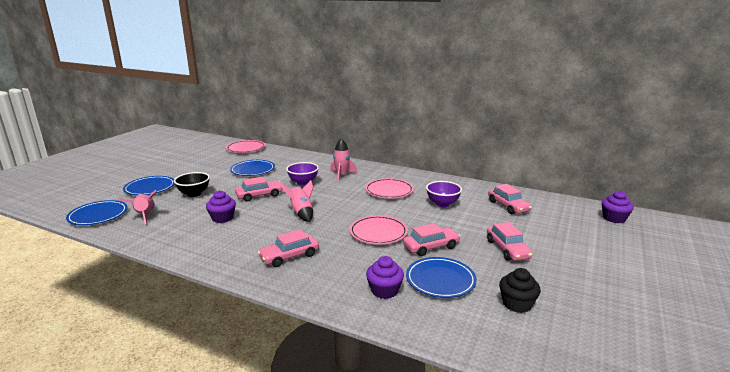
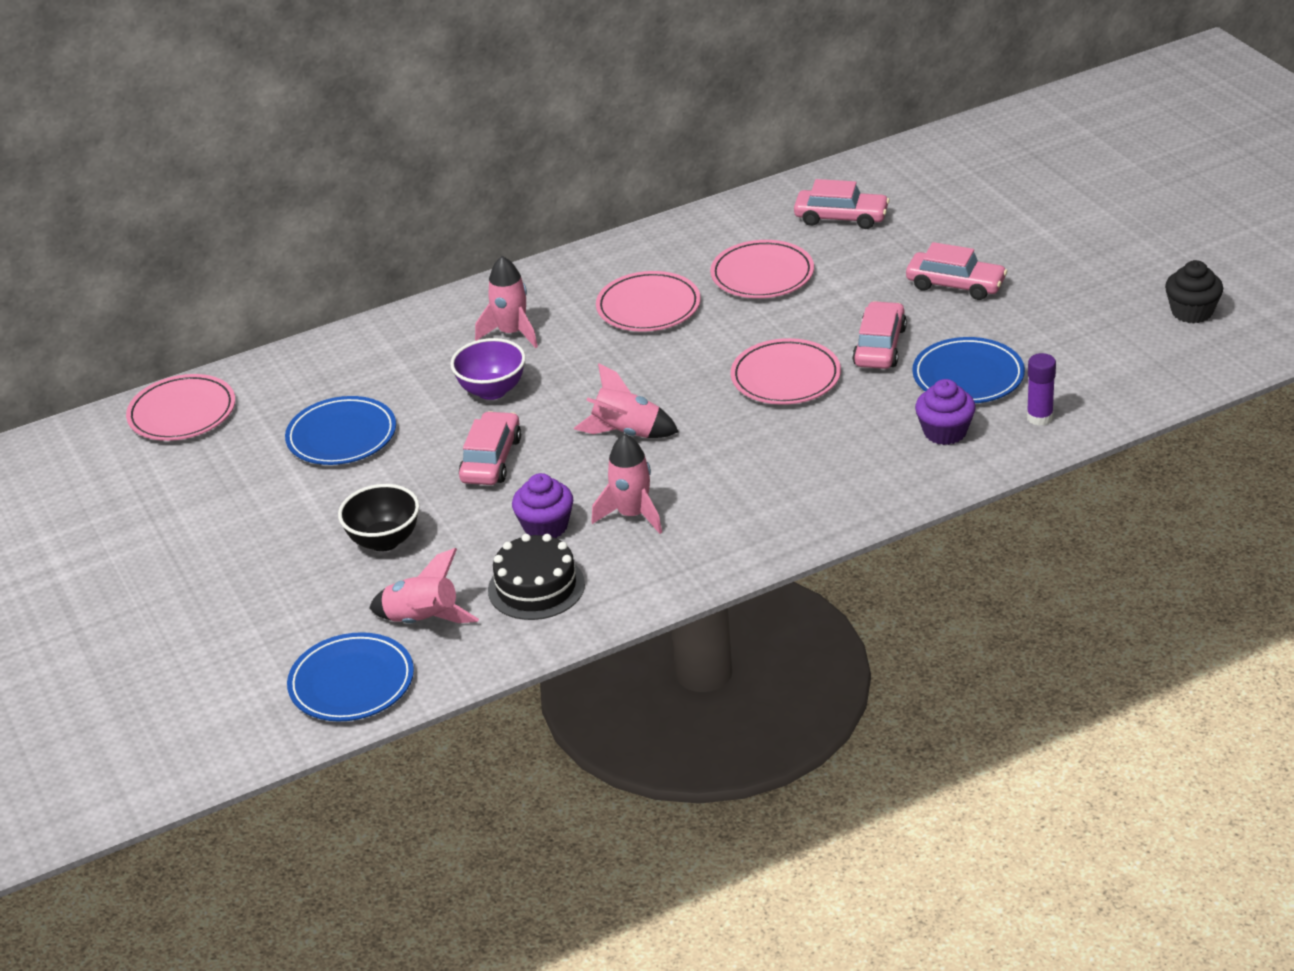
camera: 50 degrees left, 15 degrees up
(150, 188) = (274, 596): blue plate -> none
(178, 229) = (536, 587): none -> black cake
(244, 232) = (632, 515): none -> pink rocket
(289, 256) = (766, 488): pink car -> none
(433, 319) = (1039, 417): none -> purple glue stick
(442, 204) = (762, 275): purple bowl -> pink plate
(517, 304) = (1072, 342): black cupcake -> black cupcake (1192, 312)
(614, 218) = (977, 150): purple cupcake -> none

